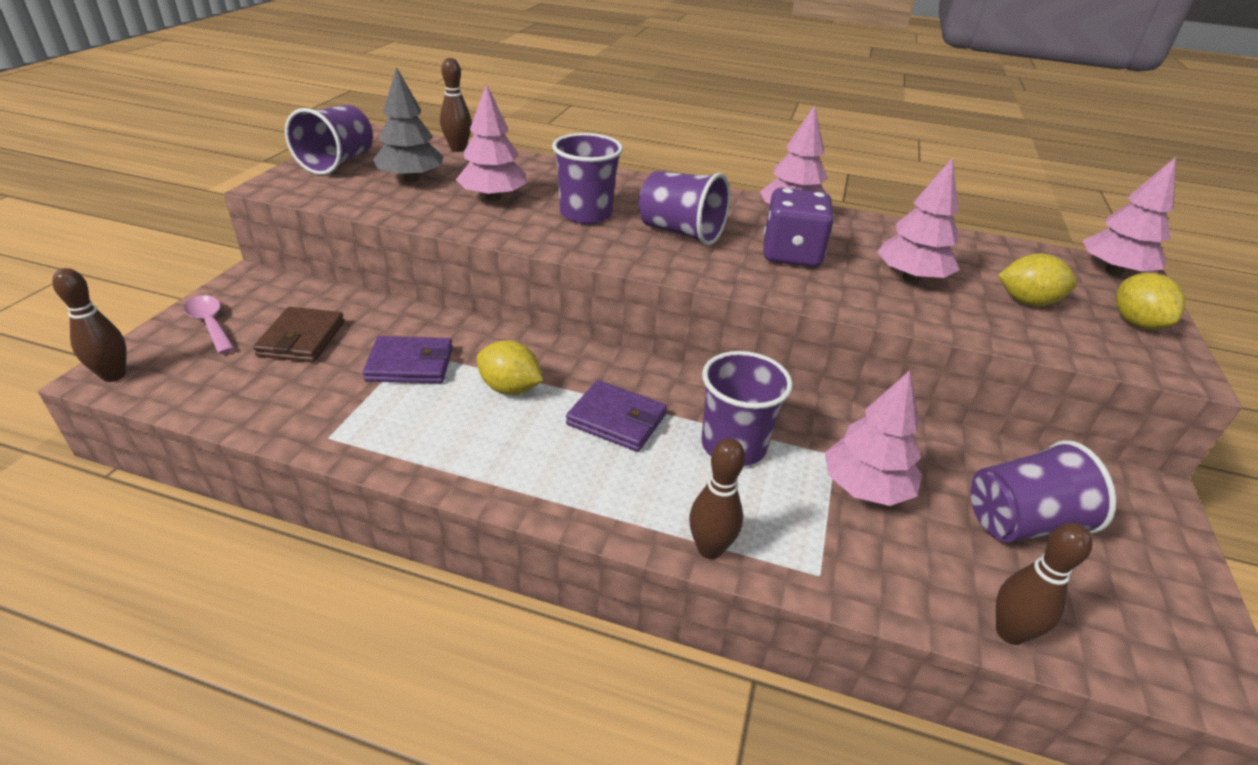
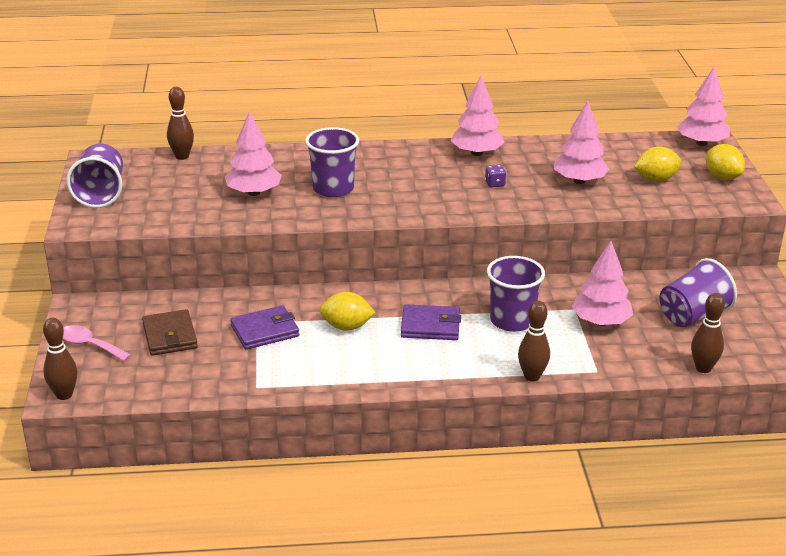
camera: 20 degrees left, 5 degrees down
(411, 179) = (175, 193): grey tree -> none
(681, 232) = (410, 186): purple cup -> none
(791, 254) = (495, 184): purple dice -> purple dice, size x0.41

